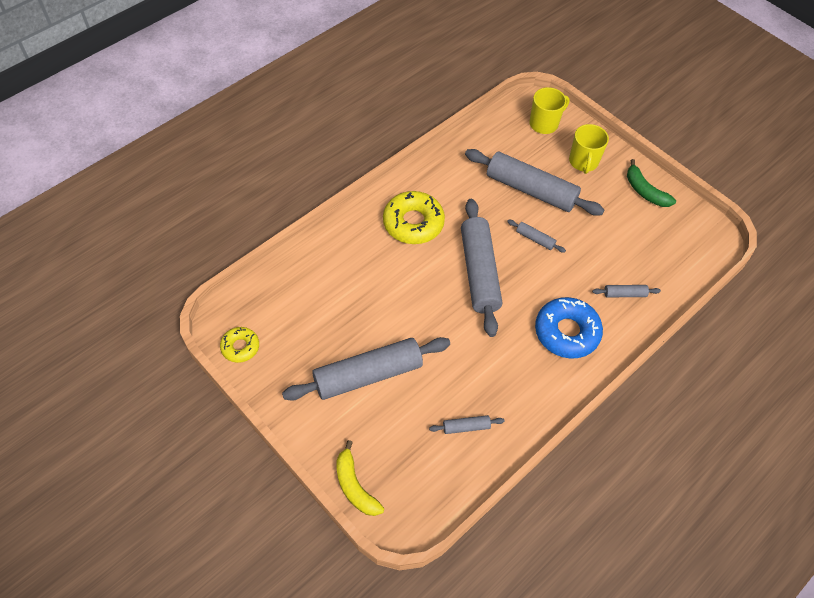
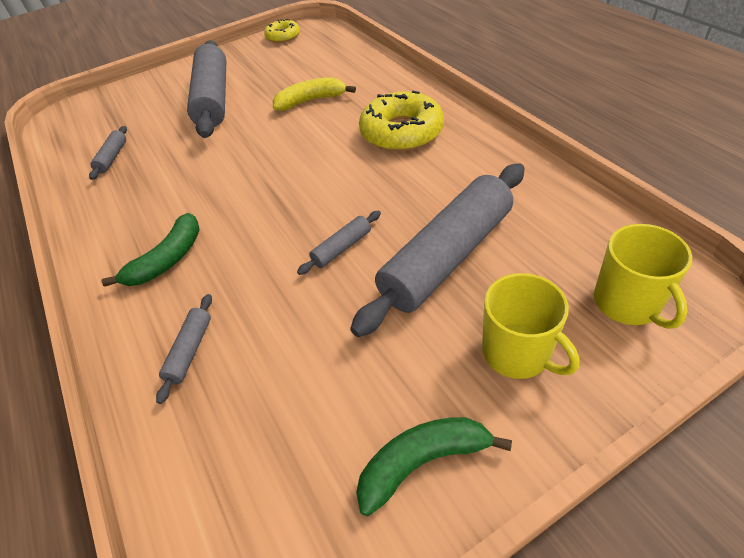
camera: 110 degrees right, 10 degrees down
(355, 486) = (114, 92): yellow banana -> yellow banana (311, 101)
(479, 272) = (304, 183): grey rolling pin -> none
(566, 332) = (167, 260): blue donut -> green banana
(583, 162) = (517, 353): yellow mug -> yellow mug turned 150 degrees counterclockwise

